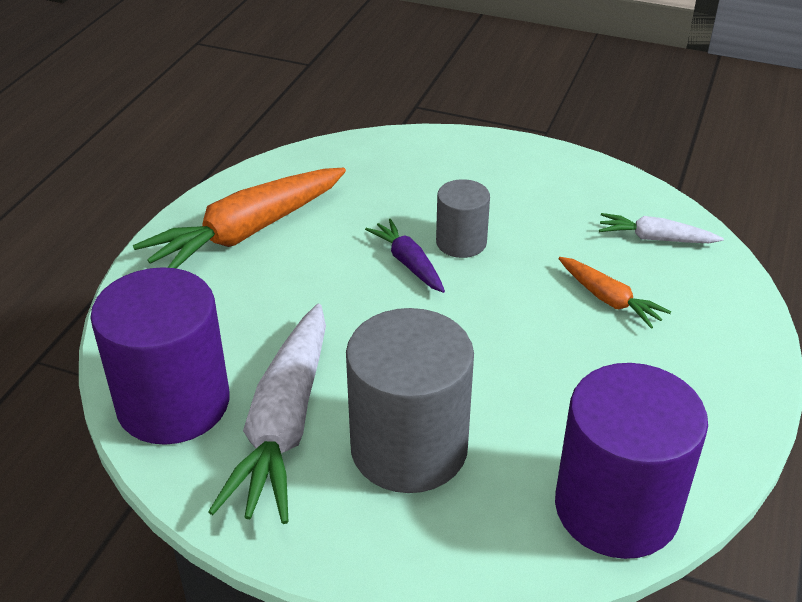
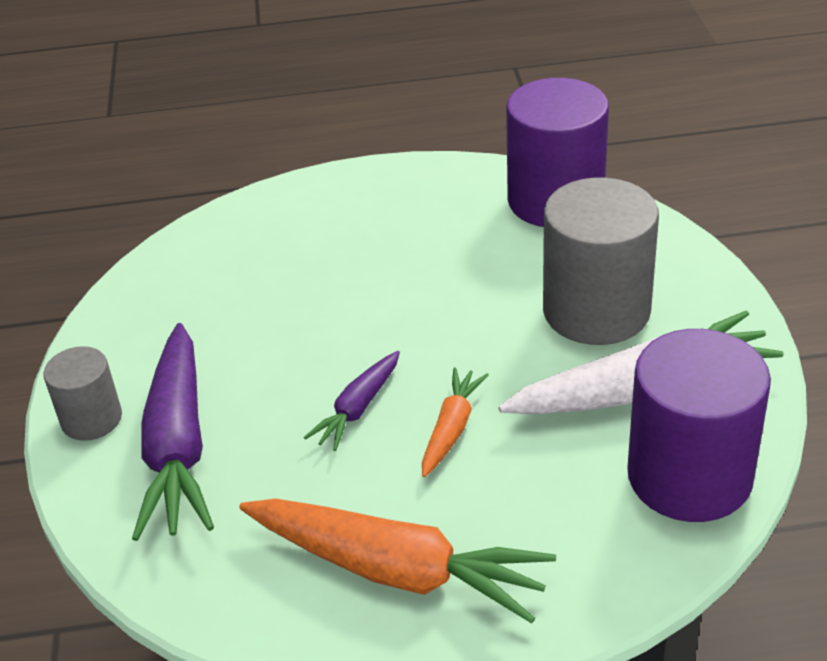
camera: 115 degrees left, 0 degrees up
(442, 179) = (178, 446): none -> purple carrot
(461, 242) = (295, 385): grey cylinder -> grey cylinder (91, 419)
(609, 299) = (321, 266): orange carrot -> orange carrot (451, 429)
(655, 238) = (205, 264): white carrot -> none

